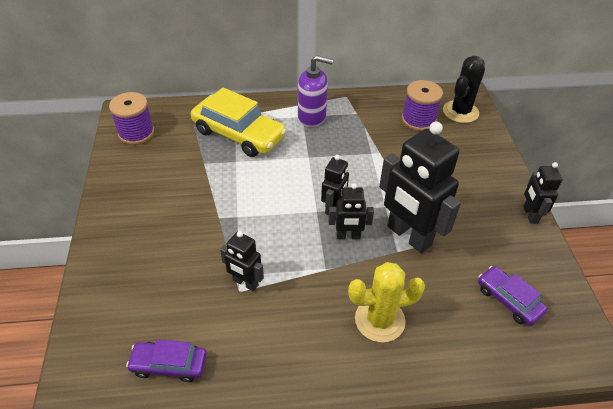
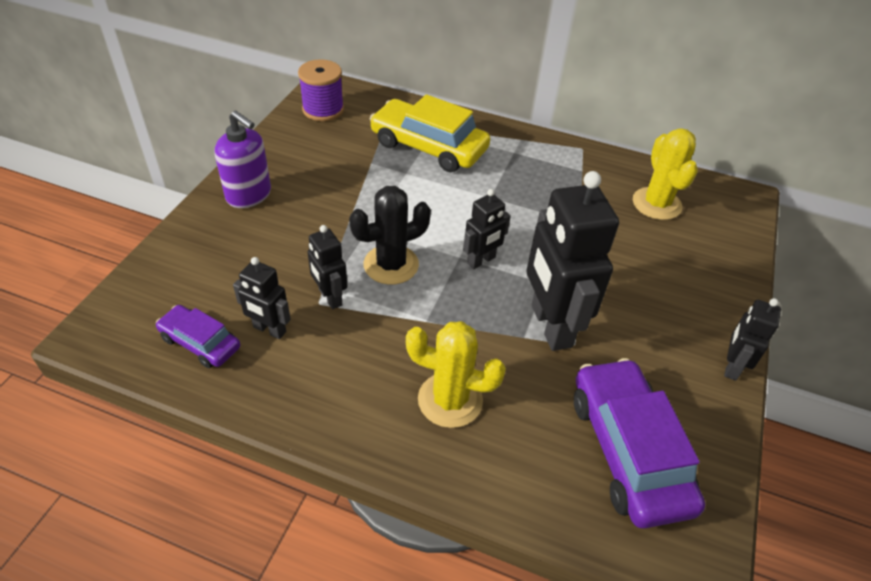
camera: 25 degrees right, 0 degrees up
(239, 134) = (428, 146): yellow car -> yellow car turned 150 degrees clockwise
(312, 117) = (525, 156): purple soap dispenser -> purple soap dispenser (249, 195)
(348, 236) = (477, 297): black robot -> black robot (269, 330)
(418, 120) = (656, 204): purple spool -> yellow cactus
(460, 112) = (721, 213): black cactus -> black cactus (391, 265)
(508, 300) = (628, 450): purple car -> purple car, size x1.82

